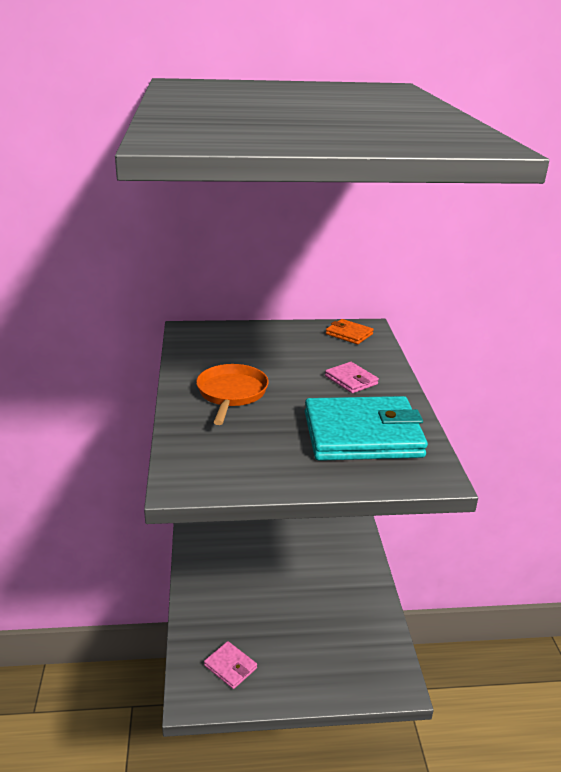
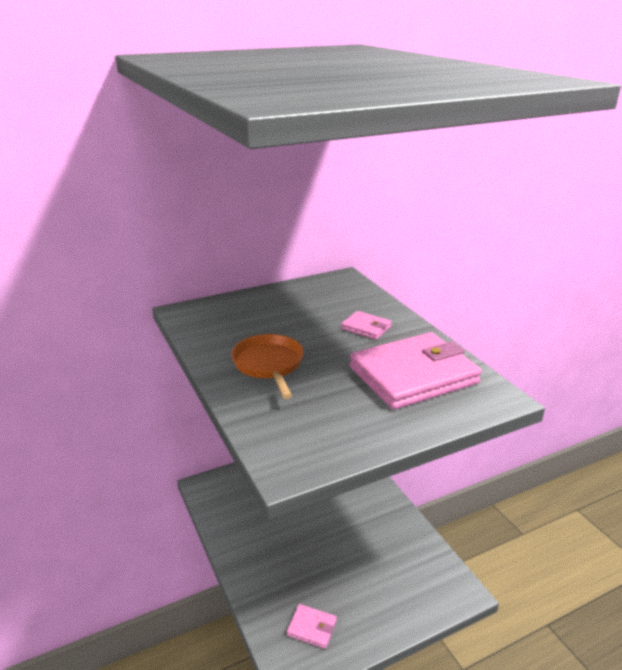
camera: 20 degrees left, 0 degrees up
(349, 334) = (333, 286): orange wallet -> none
(362, 434) = (413, 375): turquoise wallet -> pink wallet

